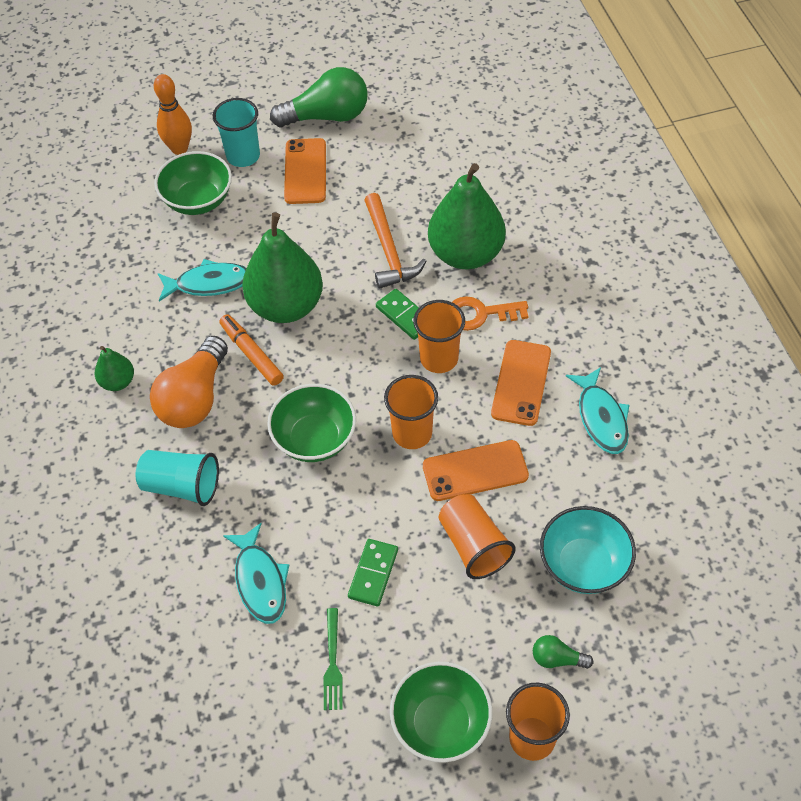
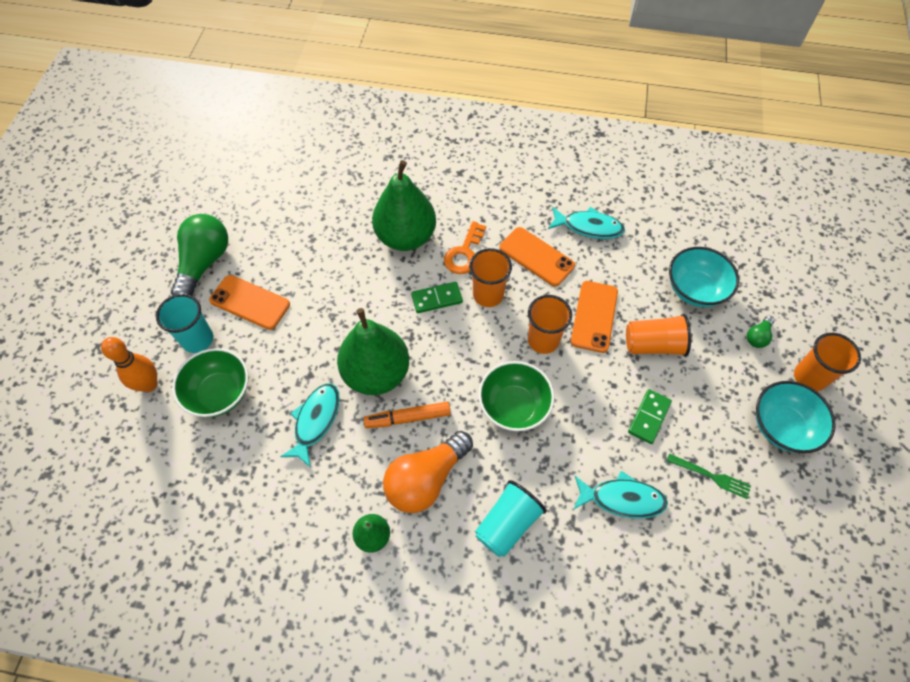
camera: 65 degrees left, 5 degrees up
(195, 398) = (426, 479): orange light bulb -> orange light bulb turned 90 degrees clockwise
(373, 574) = (649, 417): green domino -> green domino turned 75 degrees clockwise
(388, 250) = (369, 282): orange hammer -> none
(441, 723) = (782, 427): green bowl -> turquoise bowl

